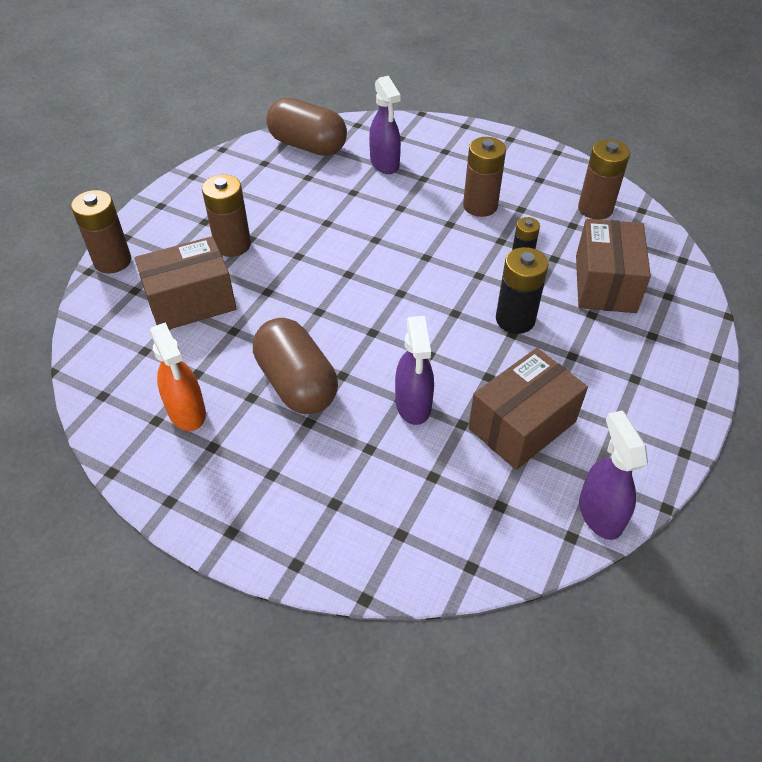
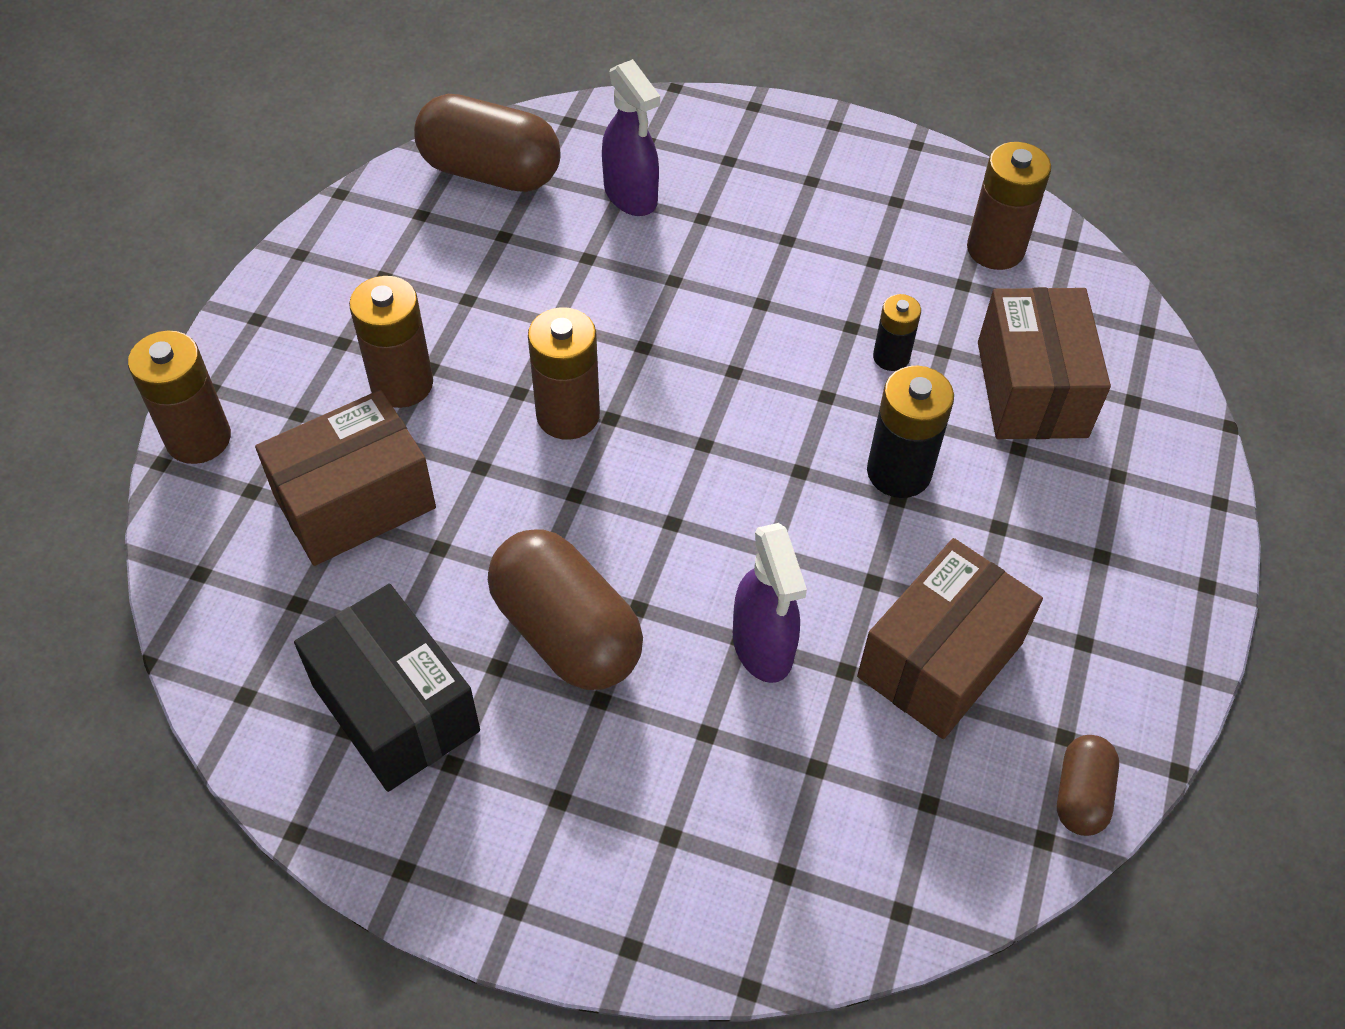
camera: 10 degrees left, 5 degrees up
(187, 412) = (396, 708): orange spray bottle -> black box
(480, 206) = (806, 263): brown battery -> brown battery (568, 415)
(599, 513) = (1081, 795): purple spray bottle -> brown capsule

